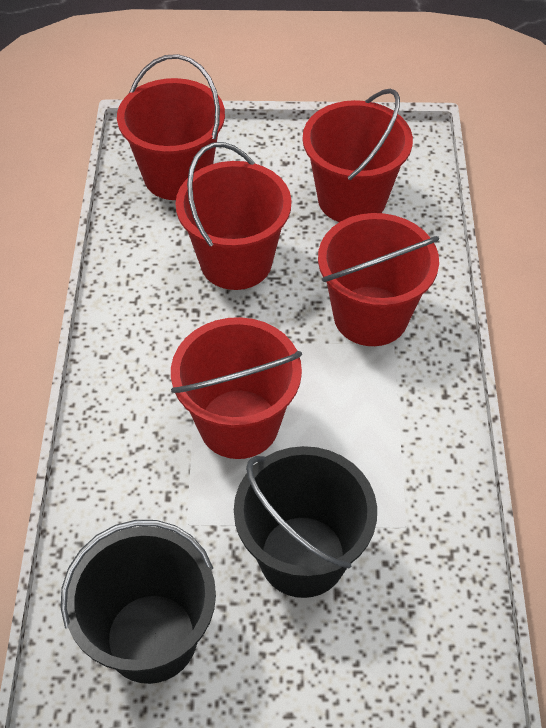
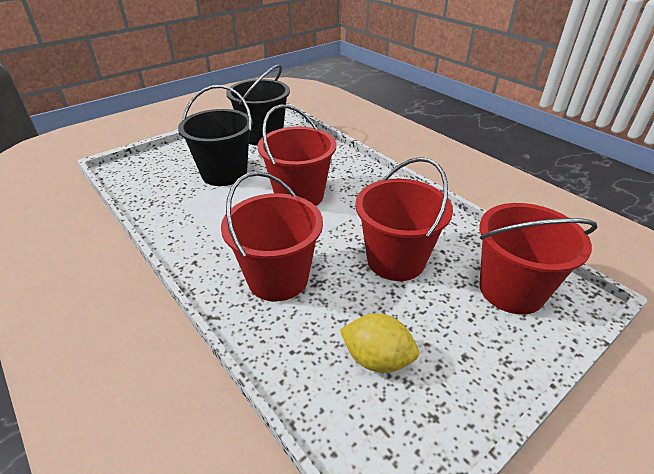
camera: 140 degrees right, 15 degrees down
(352, 199) = (377, 359): red bucket -> yellow lemon

